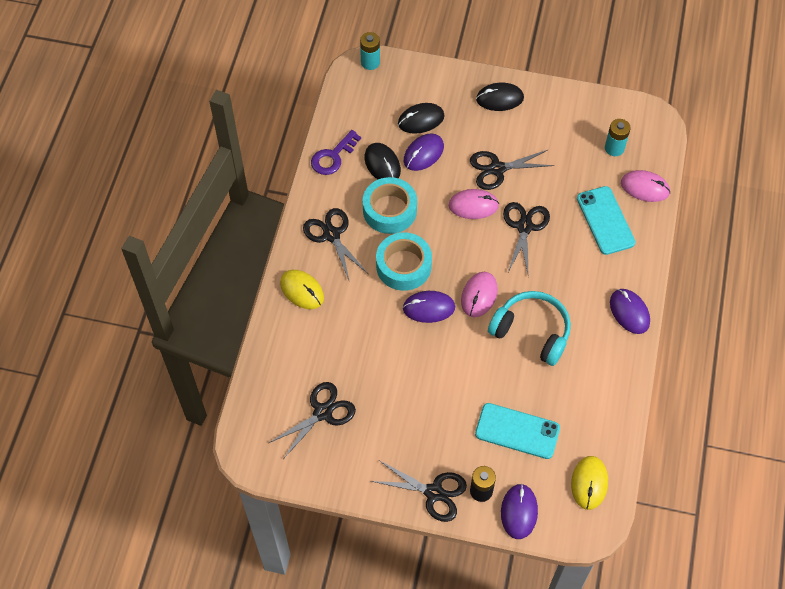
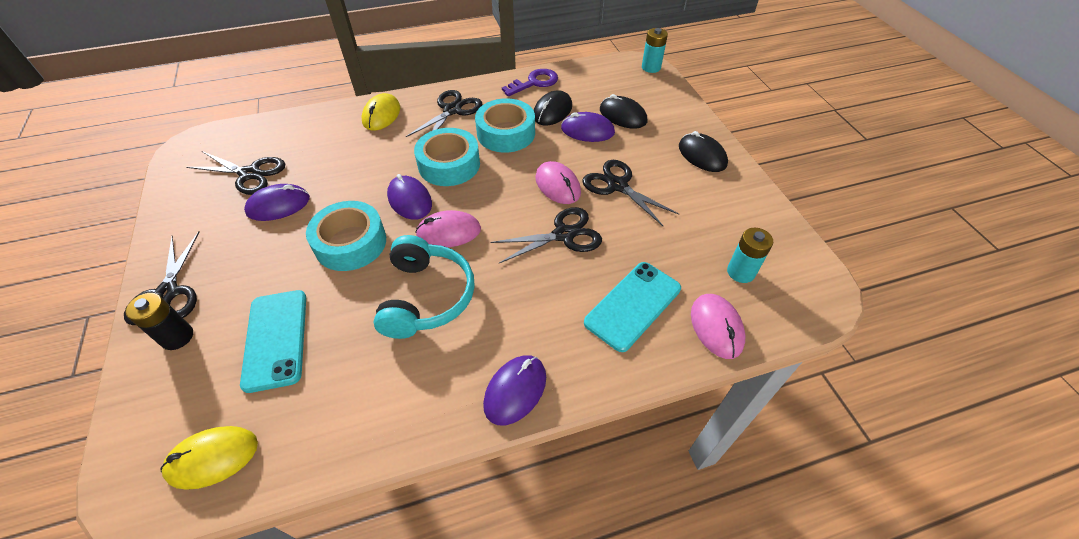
camera: 60 degrees right, 10 degrees down
(333, 157) = (534, 82): purple key -> purple key turned 135 degrees clockwise
(452, 362) = (350, 243): none -> turquoise tape
(519, 512) = (151, 390): purple mouse -> purple mouse (278, 205)

